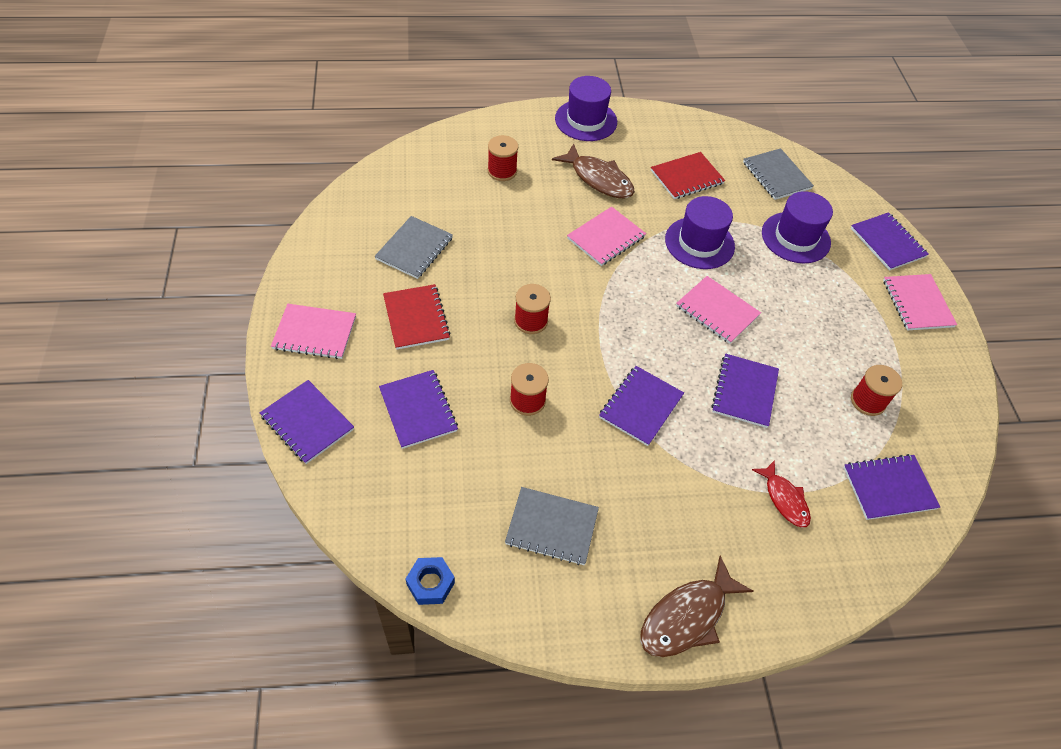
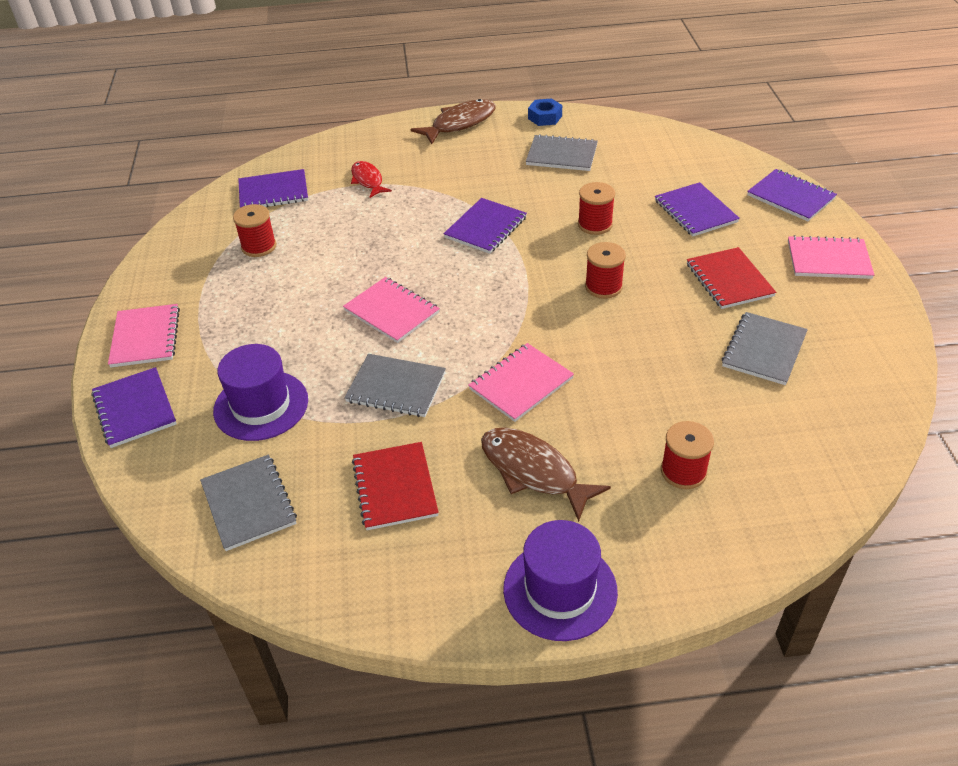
camera: 175 degrees left, 10 degrees down
(430, 583) = (646, 126): blue nut -> blue nut (545, 117)
(687, 177) = (395, 487): red notebook -> red notebook turned 75 degrees counterclockwise
(699, 243) = (396, 387): purple hat -> grey notebook
(744, 391) = (381, 245): purple notebook -> none

